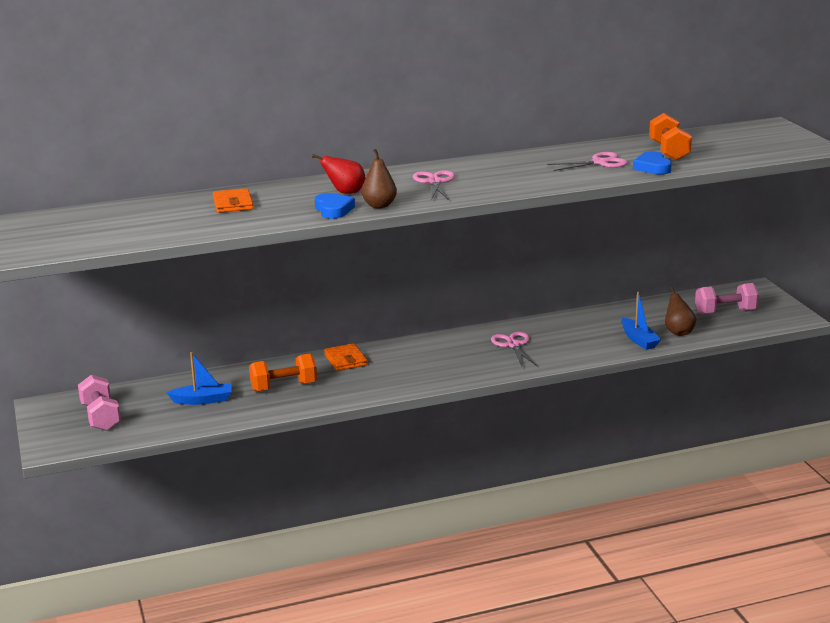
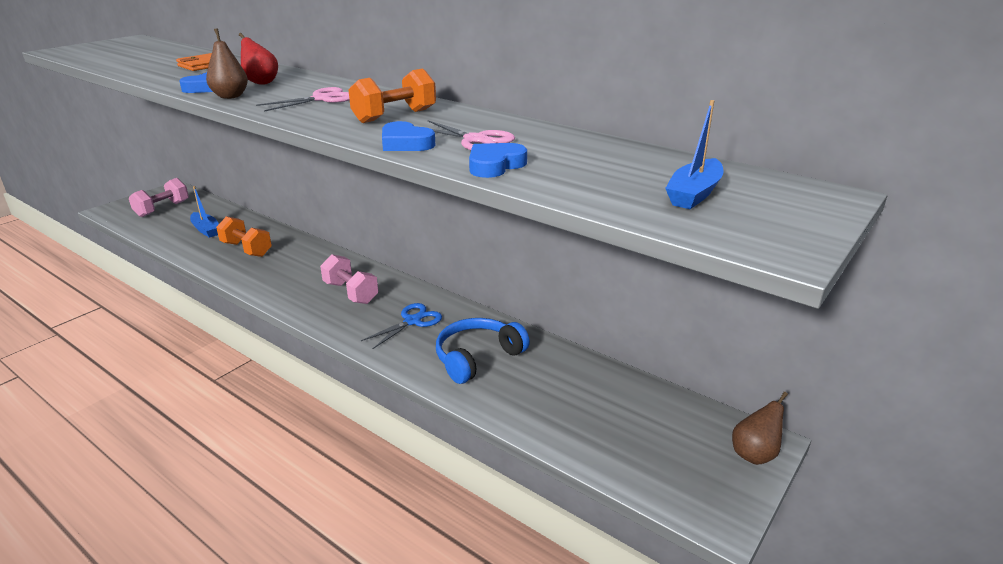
camera: 55 degrees right, 5 degrees up
(345, 360) = (314, 256): orange wallet -> none
(513, 345) = (412, 321): pink scissors -> blue scissors
(583, 178) = (405, 143): none -> blue heart
(589, 335) = (477, 357): none -> blue headphones
(639, 340) = (499, 394): blue boat -> blue boat (694, 194)
(669, 151) = (577, 161): orange dumbbell -> orange dumbbell (395, 116)
(678, 332) = (551, 417): brown pear -> brown pear (754, 454)
(725, 312) = (653, 438): pink dumbbell -> pink dumbbell (351, 293)

